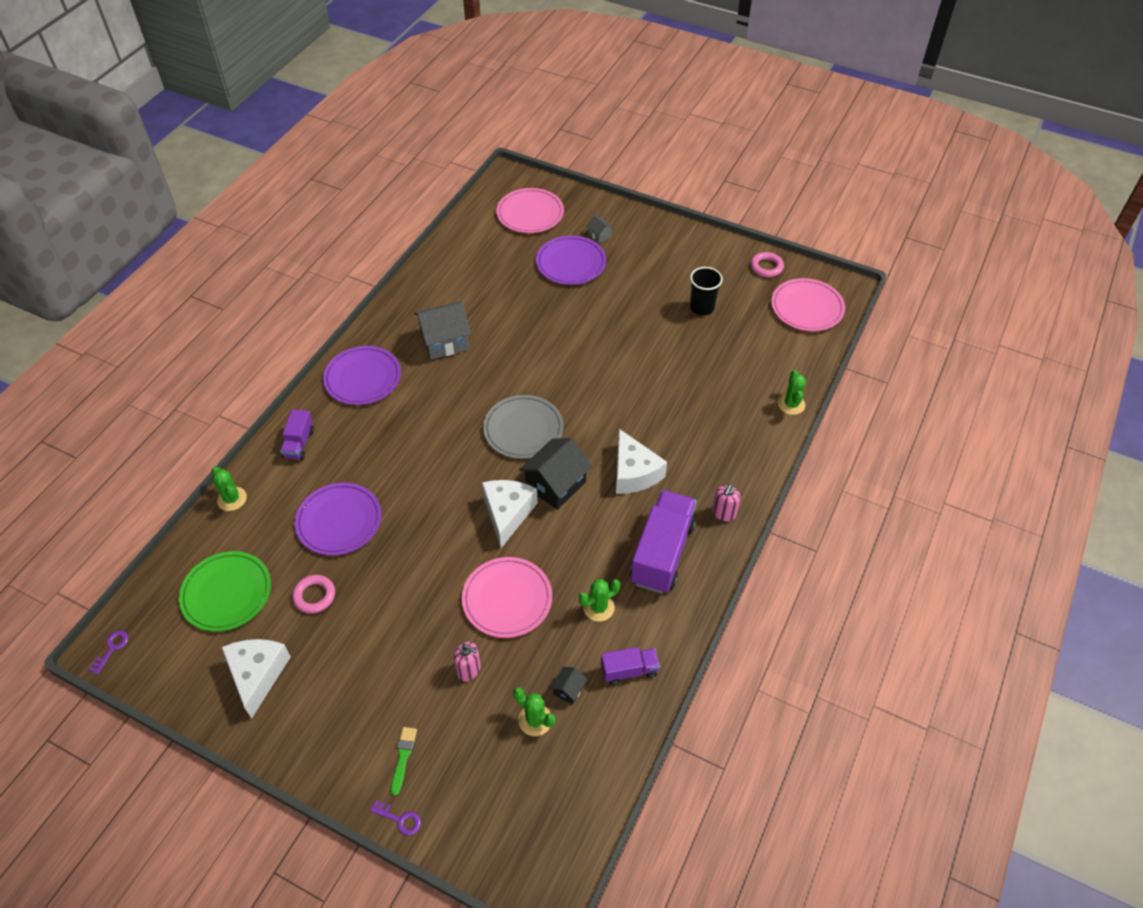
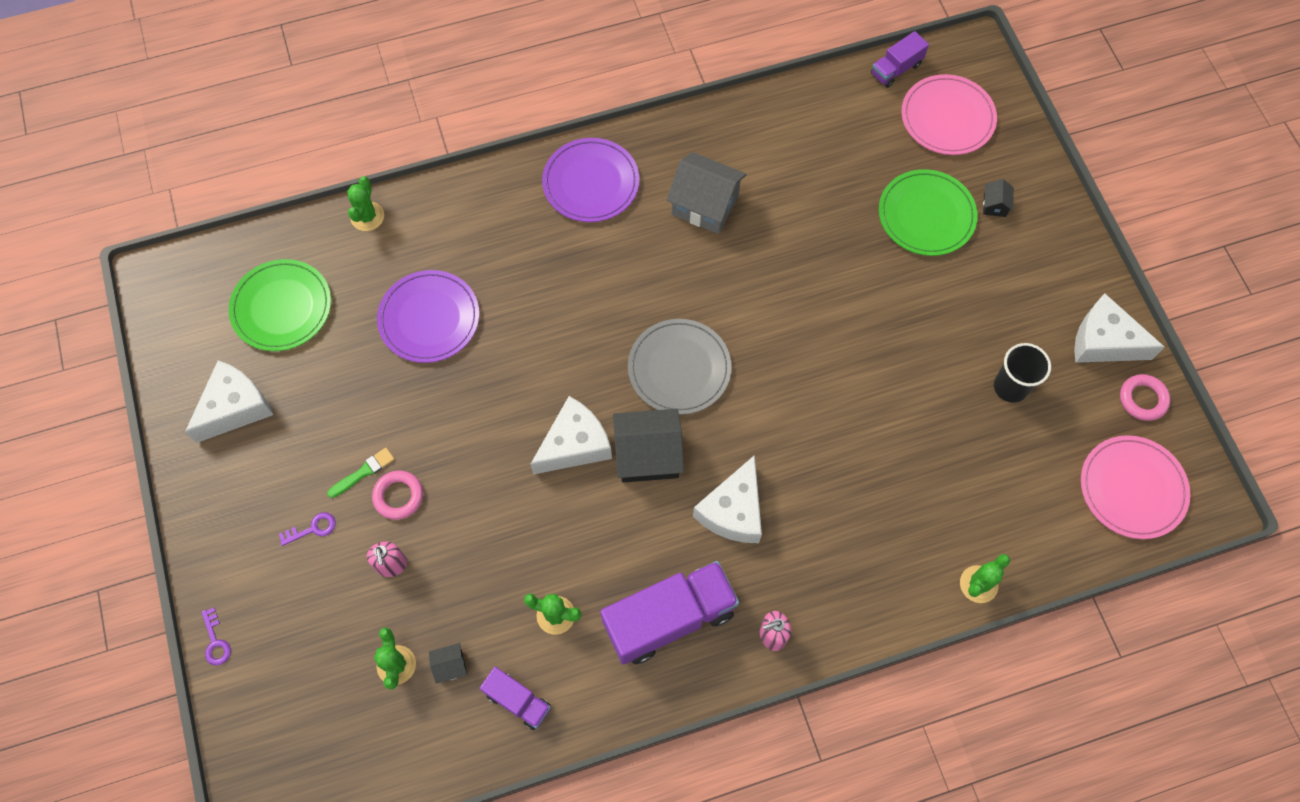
camera: 45 degrees right, 15 degrees up
(112, 649) = (159, 280): purple key -> purple key (312, 528)
(299, 443) = (471, 207): purple truck -> purple truck (896, 69)
(314, 596) = (342, 374): pink ring -> pink ring (398, 496)
(403, 757) = (268, 591): green brush -> green brush (363, 472)
(507, 599) = (488, 529): pink plate -> none
(571, 263) = (926, 215): purple plate -> green plate
(599, 235) = (994, 205): grey house -> black house
(720, 256) = (1103, 341): none -> white cheese

